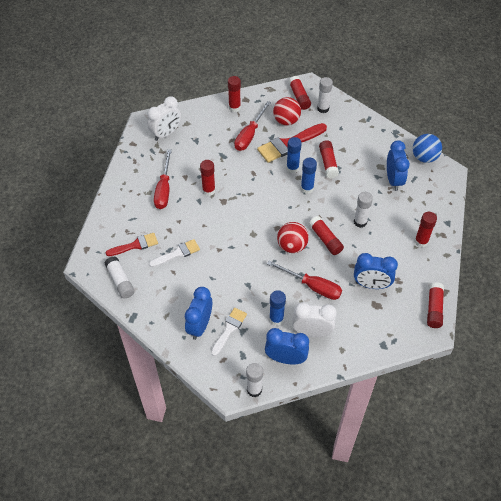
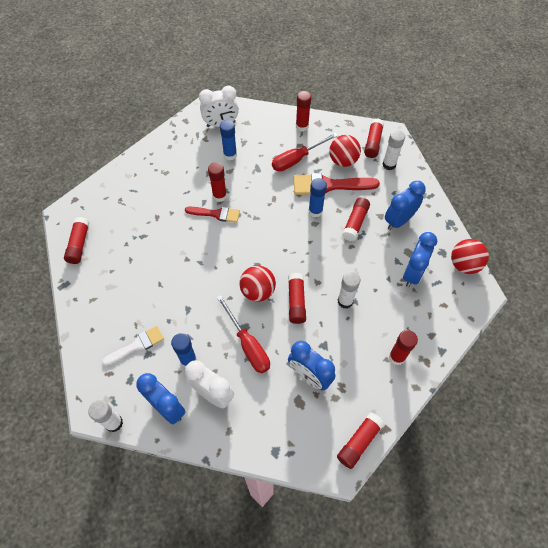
camera: 30 degrees right, 5 degrees up
(120, 281) = (79, 244): white glue stick -> red glue stick
(135, 245) = (117, 217): red brush -> red brush (216, 214)
(164, 189) = (180, 176): red screwdriver -> none
(177, 253) = (147, 243): white brush -> none
(200, 326) = (114, 326): blue clock -> blue clock (398, 221)
(307, 188) = (315, 239): blue glue stick -> blue glue stick (230, 155)
(424, 157) = (464, 265): blue ball -> red ball

